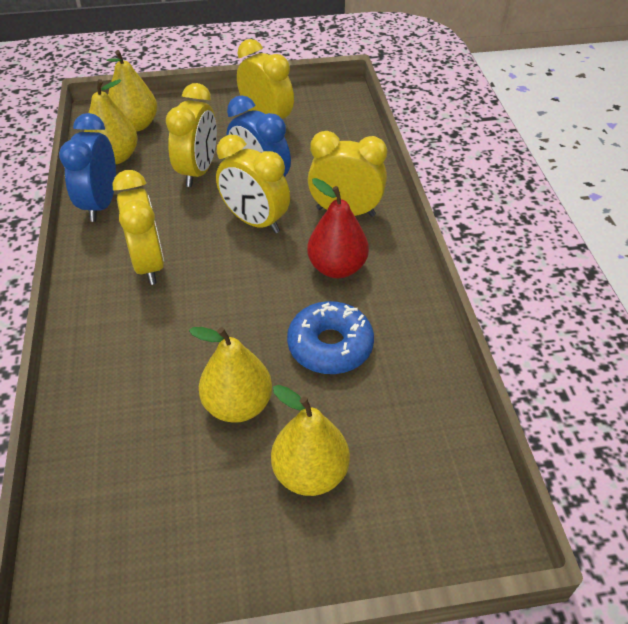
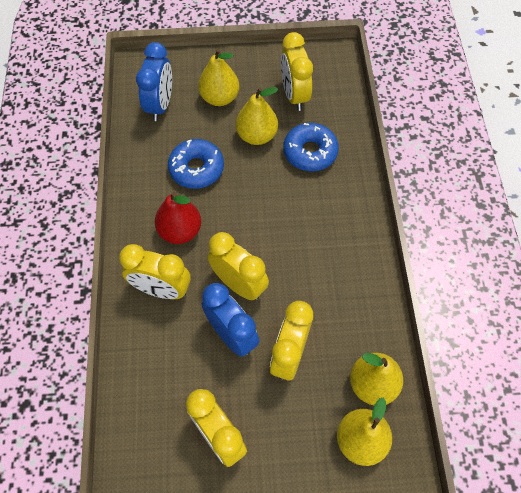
camera: 175 degrees left, 15 degrees up
(100, 204) = (373, 316): blue clock -> blue clock (160, 105)
(149, 264) = (322, 245): yellow clock -> yellow clock (294, 95)
(149, 384) = (310, 152): none -> blue donut

